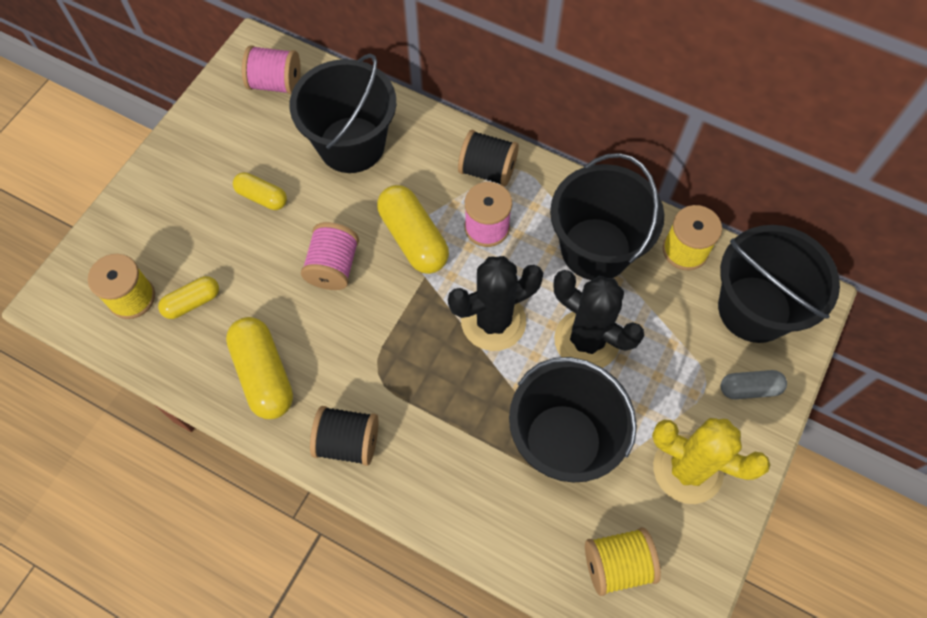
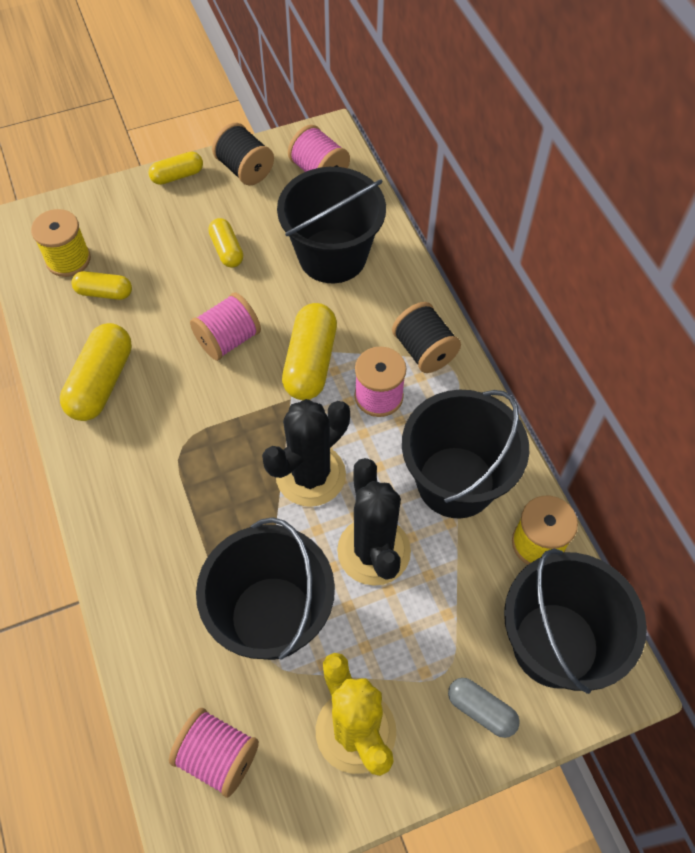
camera: 40 degrees right, 5 degrees down
(158, 164) = (177, 176): none -> yellow capsule
(348, 442) = (110, 480): black spool -> black spool (245, 169)
(493, 321) = (310, 475): black cactus -> black cactus turned 60 degrees counterclockwise
(617, 564) = (218, 756): yellow spool -> pink spool

